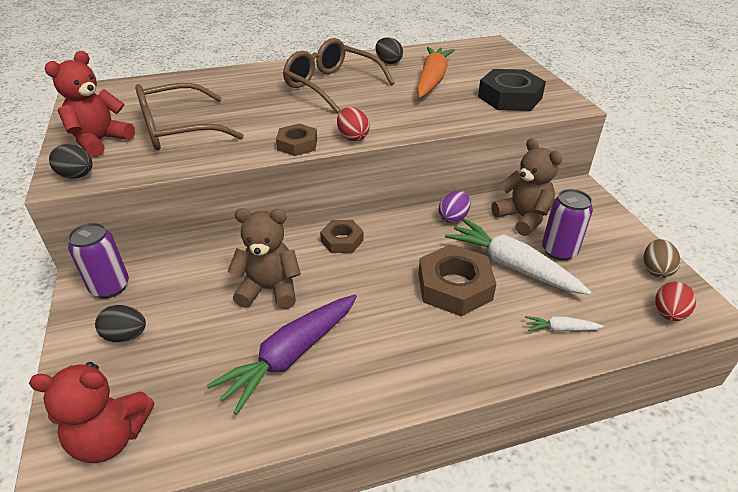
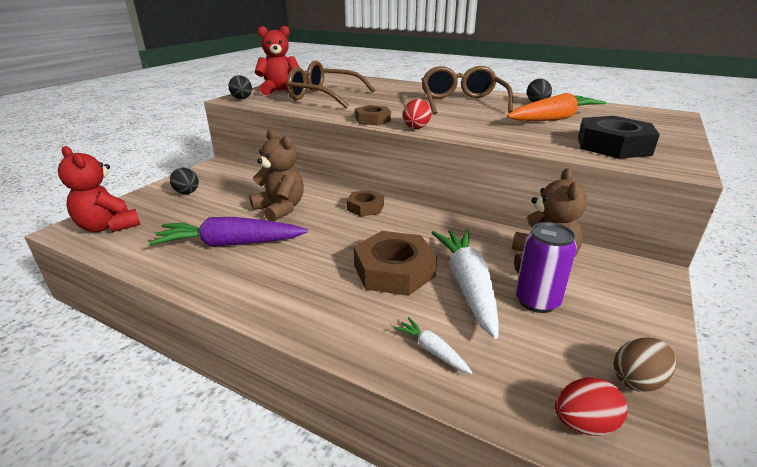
camera: 45 degrees right, 10 degrees down
(110, 287) = (218, 172): purple can -> none
(453, 218) = (472, 233): purple egg -> none

